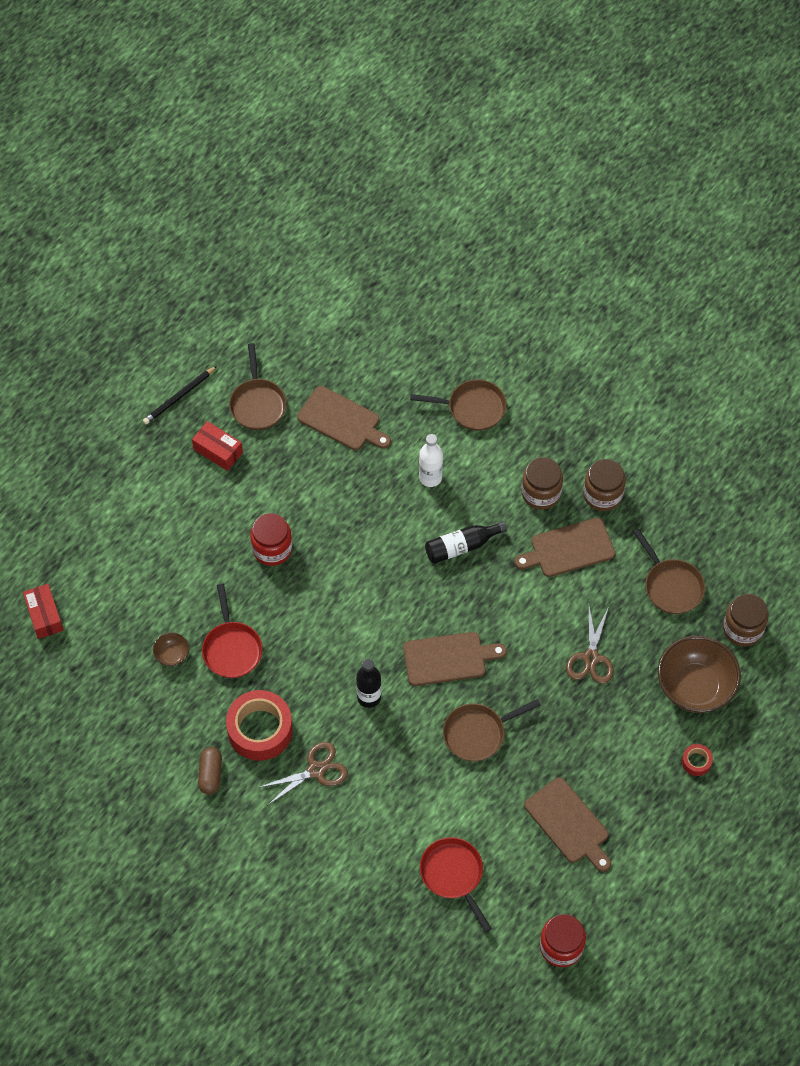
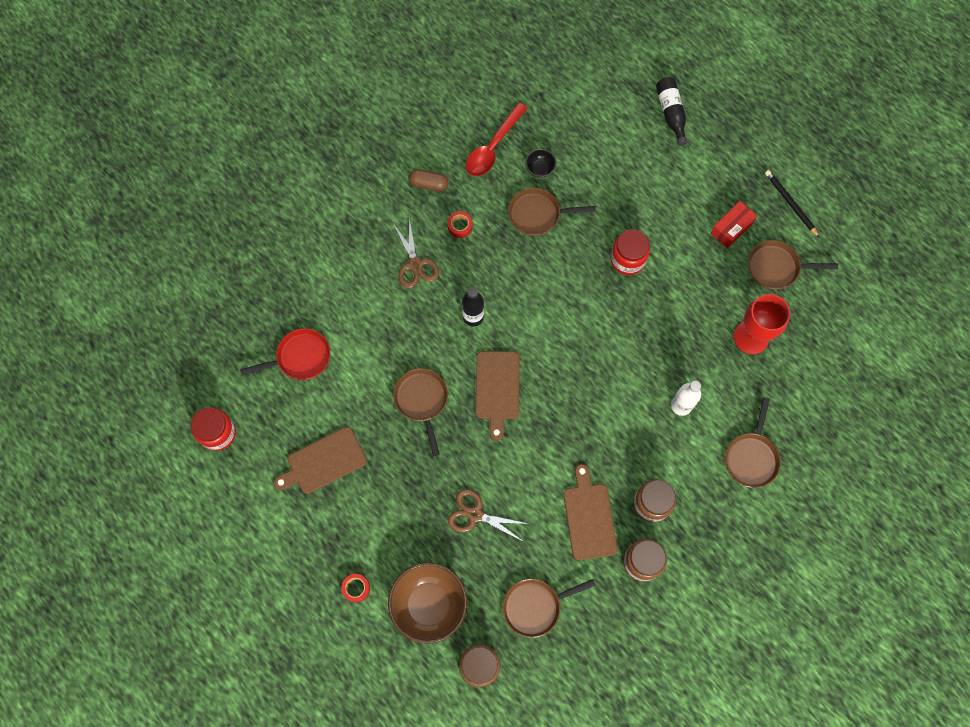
camera: 100 degrees right, 10 degrees up
(44, 616) = (592, 78): red box -> none
(151, 711) = (493, 147): none -> red spoon
(172, 655) = (540, 168): brown bowl -> black bowl
(231, 648) = (538, 214): red pan -> brown pan
(260, 730) = (460, 226): red tape -> red tape, size x0.45
(342, 420) = (751, 337): brown cutting board -> red goblet
(461, 546) = (606, 420): black bottle -> black bottle (671, 113)

